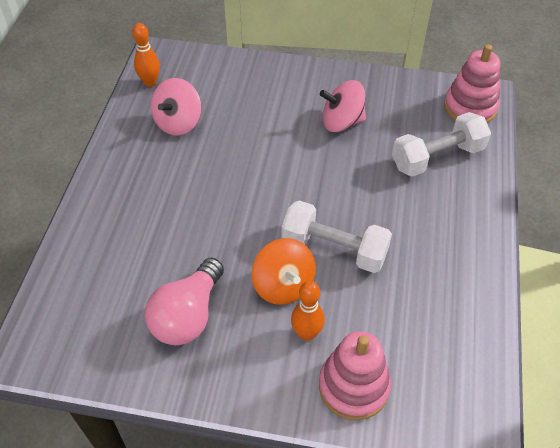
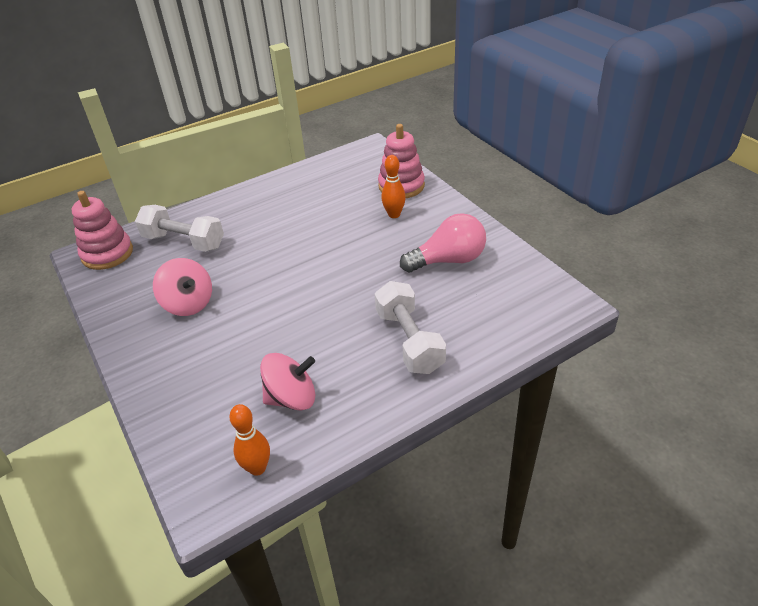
camera: 130 degrees left, 10 degrees down
(283, 285) = (375, 240): orange spinning top -> none
(334, 249) = (321, 238): white dumbbell -> white dumbbell (409, 341)

